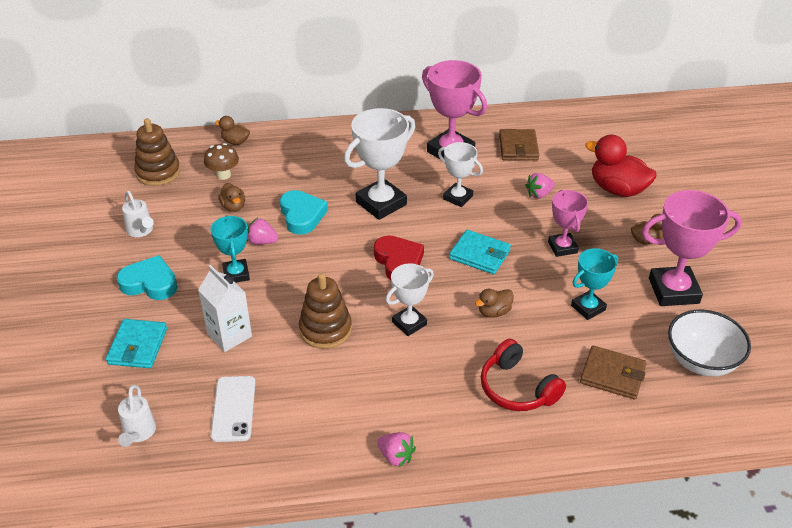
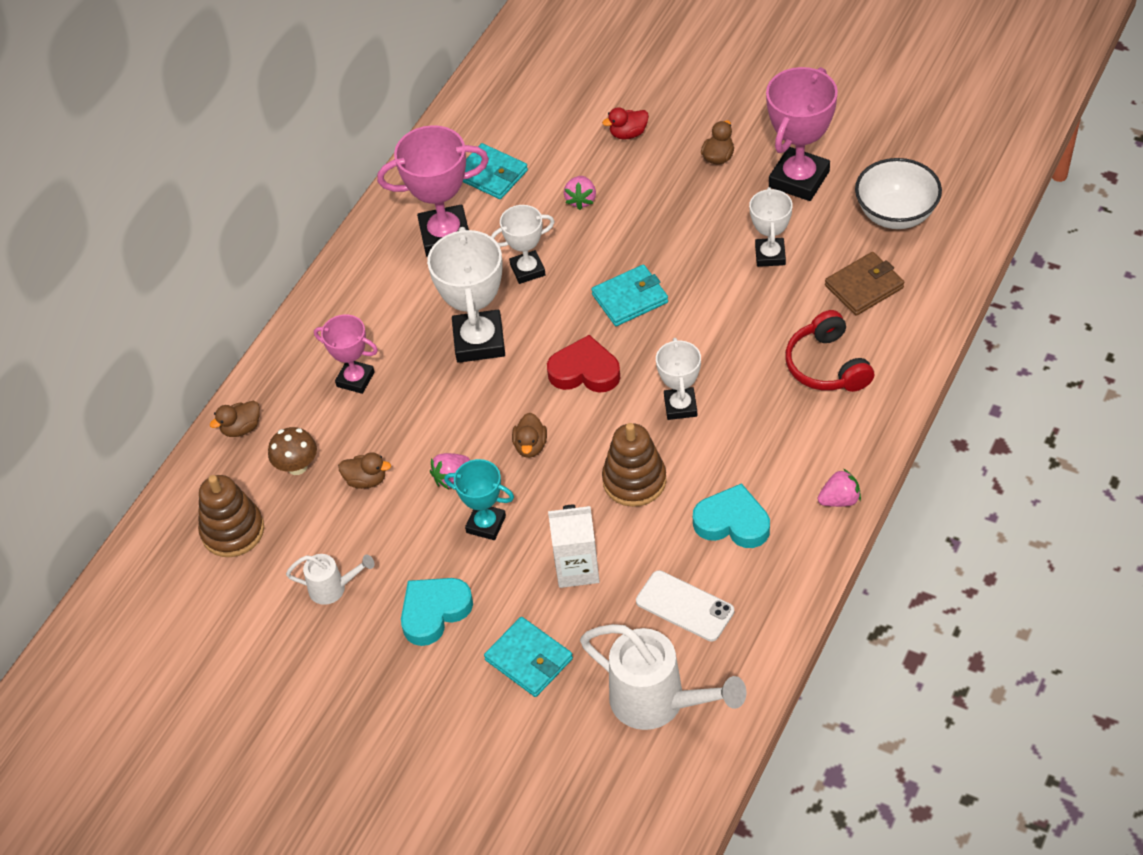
camera: 50 degrees left, 10 degrees up
(138, 433) = (658, 702): white watering can -> white watering can, size x1.90
(302, 215) = (438, 422): turquoise heart -> turquoise heart (732, 522)
(494, 312) = (718, 330): brown duck -> brown duck (530, 446)
(517, 388) = (827, 365): red headphones -> red headphones turned 75 degrees clockwise
(518, 147) = (491, 174): brown wallet -> turquoise wallet
(562, 247) = (674, 227): pink trophy -> pink trophy (355, 379)
(588, 308) = (770, 255): turquoise trophy -> white trophy
(617, 189) = (628, 134): red duck -> red duck, size x0.52

